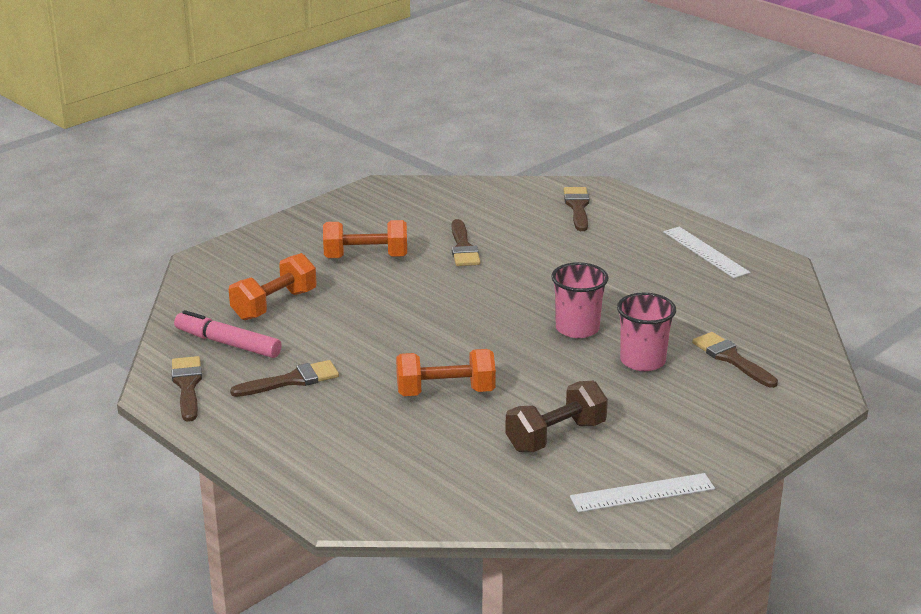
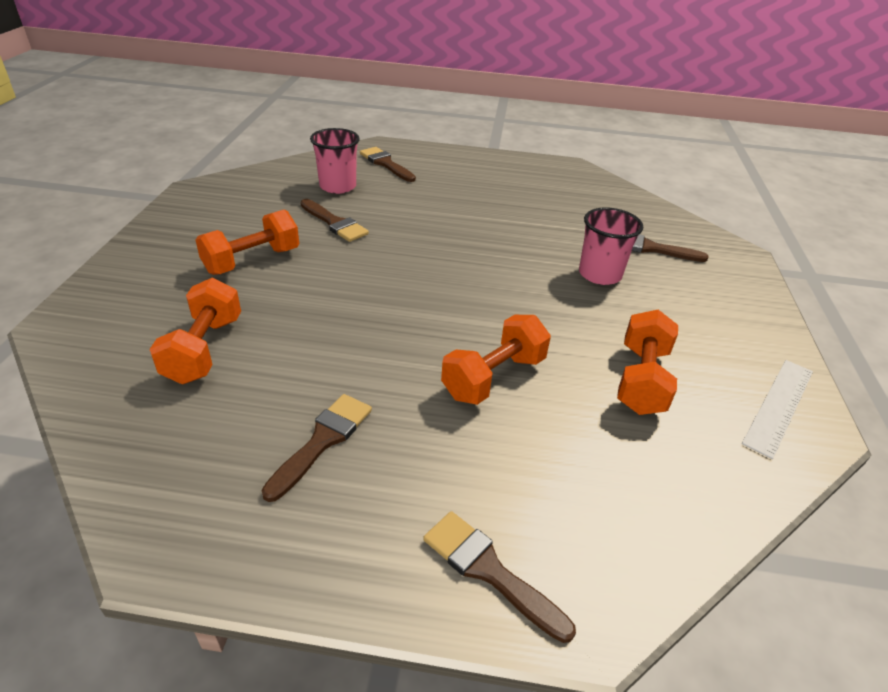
camera: 40 degrees left, 10 degrees up
(187, 385) = (192, 518): brown brush -> brown brush (488, 570)
(228, 344) = (193, 425): pink marker -> none
(555, 436) = (641, 380): brown dumbbell -> orange dumbbell
(577, 328) = (517, 264): pink cup -> pink cup (338, 186)
(705, 252) = (518, 172): white ruler -> none

